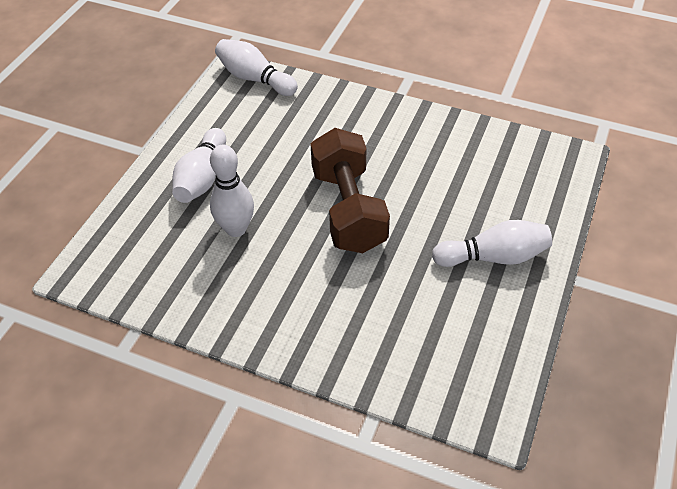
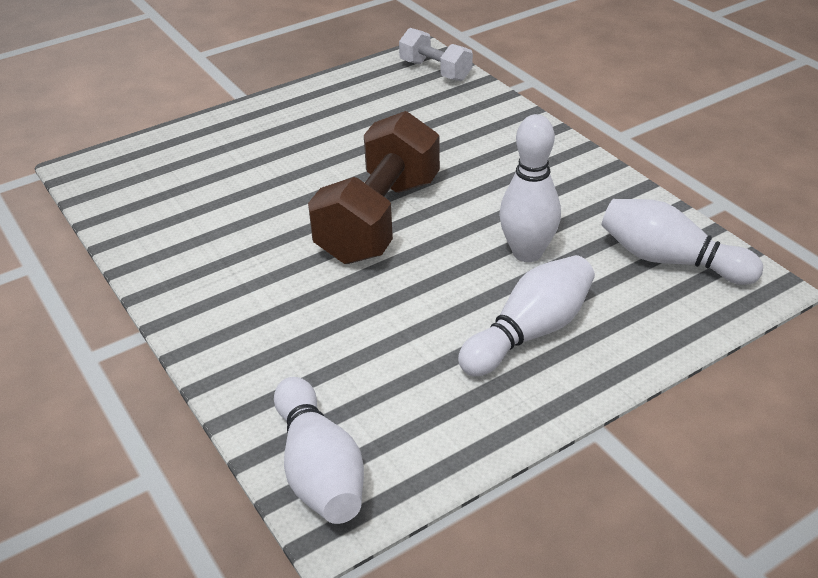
camera: 145 degrees left, 10 degrees down
(458, 398) = (435, 70): none -> white dumbbell
(494, 257) = (290, 129): white bowling pin -> white bowling pin (670, 260)

